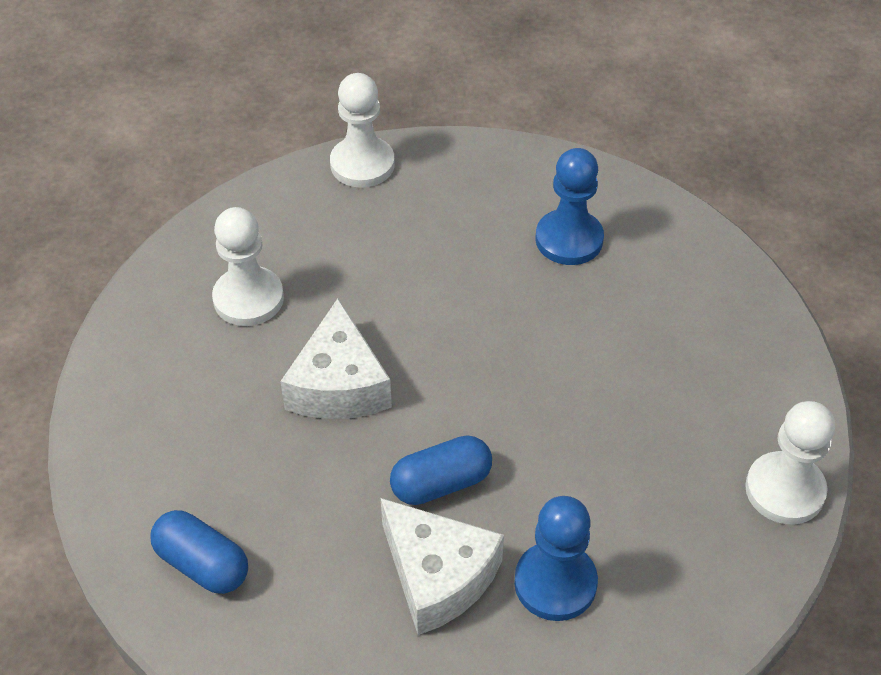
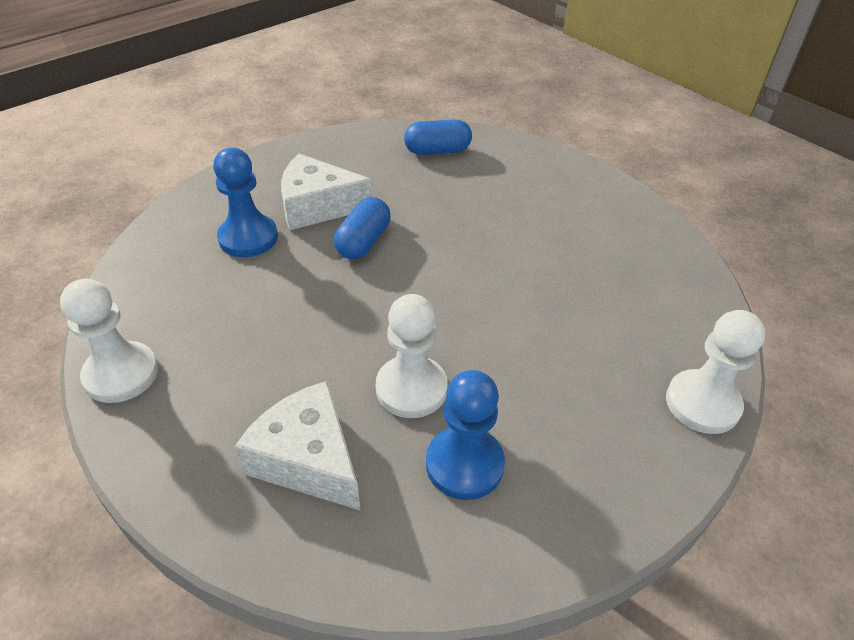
camera: 135 degrees right, 5 degrees down
(248, 298) = (606, 258): white pawn -> white pawn (411, 388)
(339, 384) = (485, 250): white cheese -> white cheese (308, 459)

